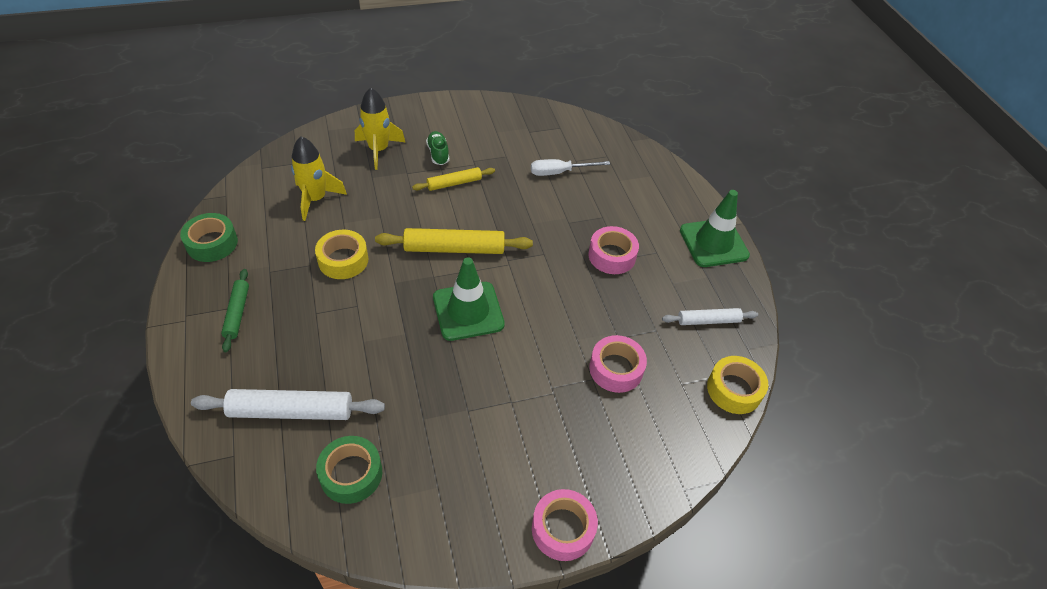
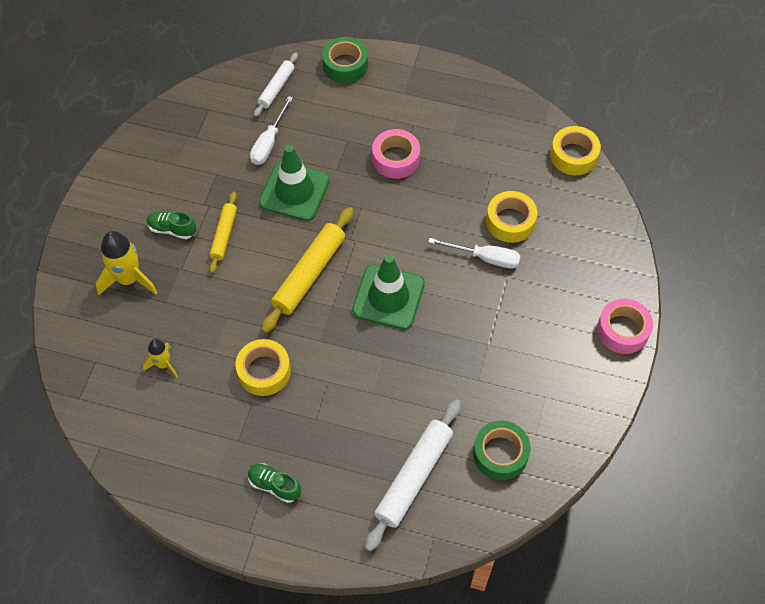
camera: 55 degrees left, 10 degrees up
(212, 243) = (164, 480): green tape -> green tape (345, 65)
(237, 313) = (274, 485): green rolling pin -> green shoe
(316, 199) = (163, 364): yellow rocket -> yellow rocket, size x0.58
(560, 366) = (485, 258): none -> white screwdriver
(616, 369) = (510, 221): pink tape -> yellow tape
(708, 320) = (503, 132): white rolling pin -> white rolling pin (276, 88)
(713, 243) = (429, 79): green traffic cone -> green traffic cone (294, 191)

